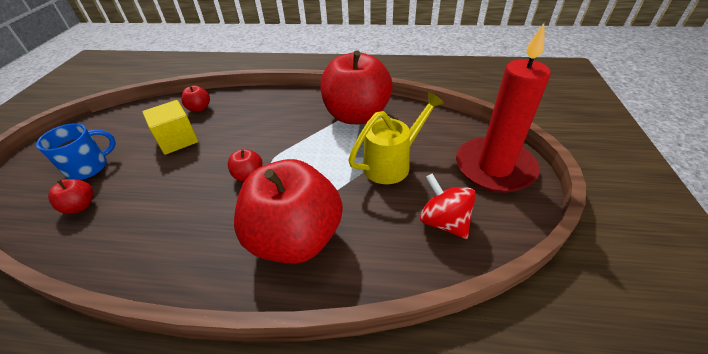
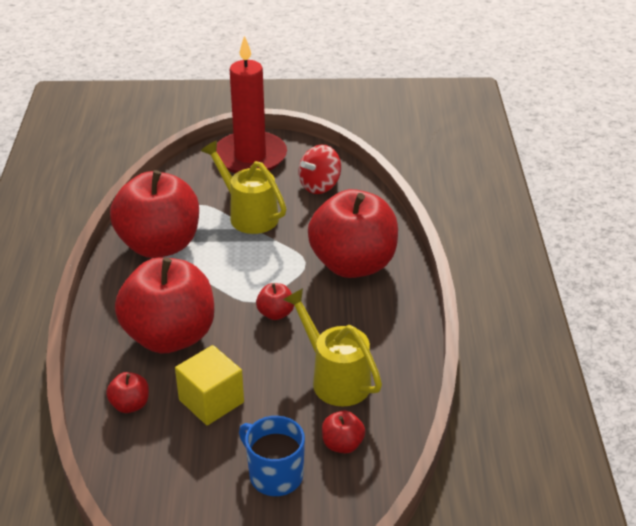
camera: 100 degrees left, 5 degrees down
(150, 208) = (335, 378): none -> yellow watering can
(252, 122) = (170, 336): none -> red apple

